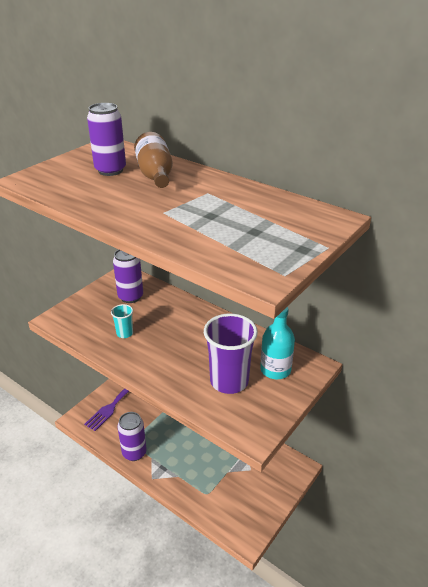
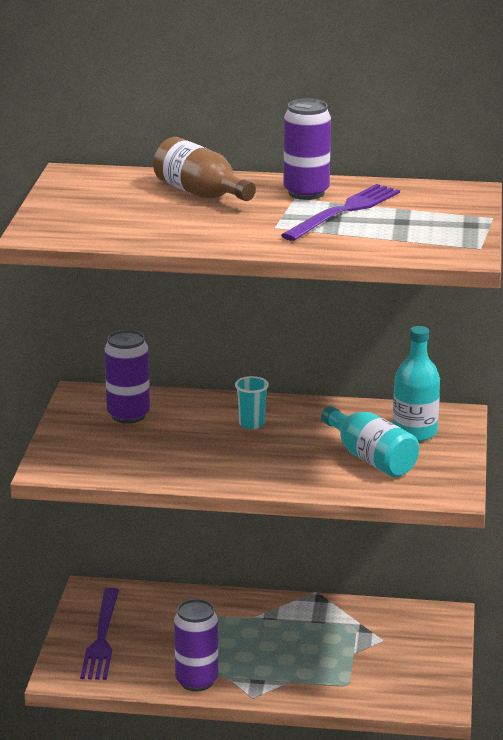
camera: 30 degrees left, 10 degrees down
(110, 170) = (133, 201): purple can -> purple can (306, 193)
(124, 333) = (174, 454): turquoise cup -> turquoise cup (251, 424)
(225, 212) = (344, 211): none -> purple fork
(229, 381) = (371, 458): purple cup -> turquoise bottle

